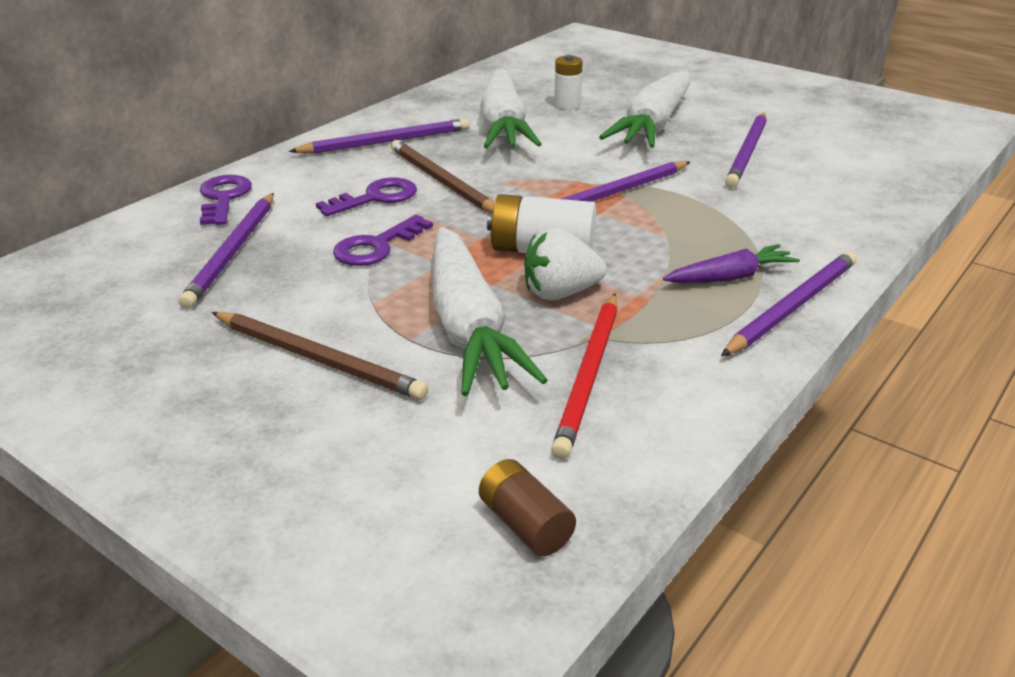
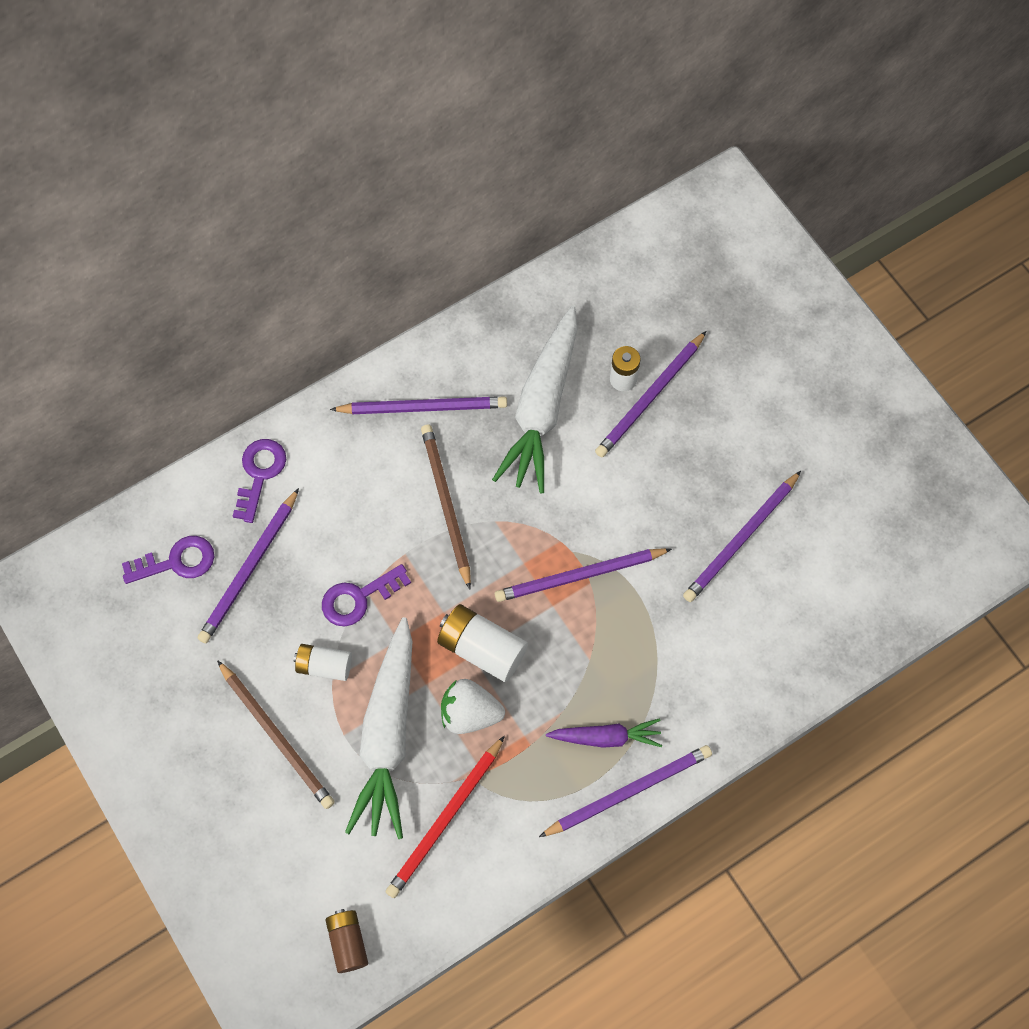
camera: 20 degrees right, 35 degrees up
(358, 296) = (324, 666): none -> white battery
(376, 198) = (382, 515): purple key -> purple key (176, 561)
(598, 108) = (650, 397): none -> purple pencil
(653, 125) = (684, 453): white carrot -> none

